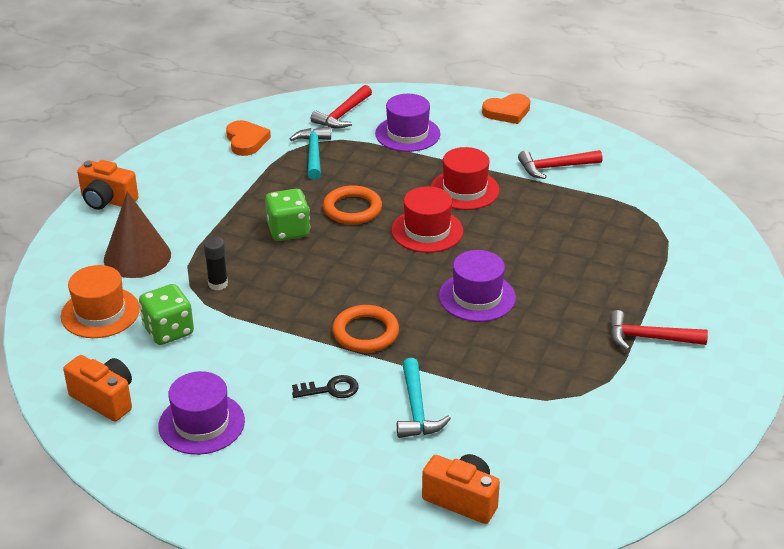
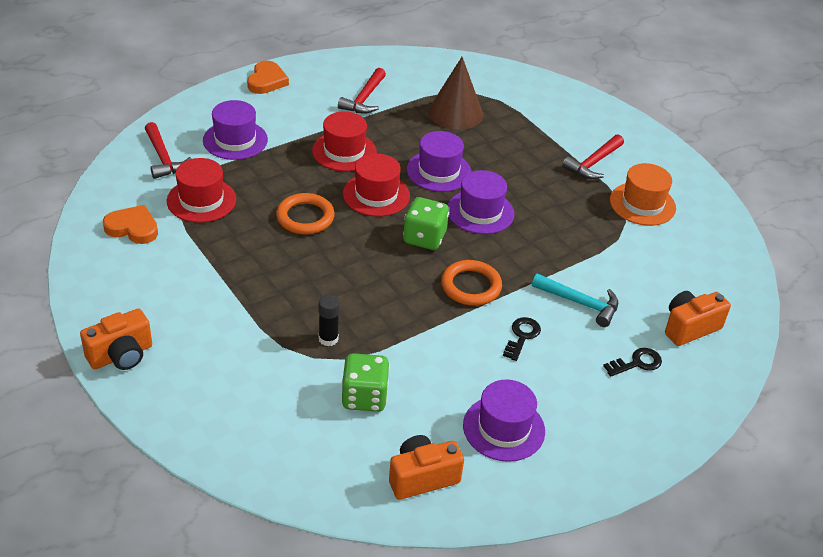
camera: 60 degrees left, 5 degrees up
(100, 313) = (295, 431): orange hat -> orange hat (642, 204)
(137, 257) = (235, 372): brown cone -> brown cone (455, 113)
(288, 231) = (296, 265): green dice -> green dice (424, 238)
(313, 154) = (201, 200): turquoise hammer -> red hat
(369, 479) = (637, 363): none -> black key
(505, 250) = (439, 171): none -> purple hat

